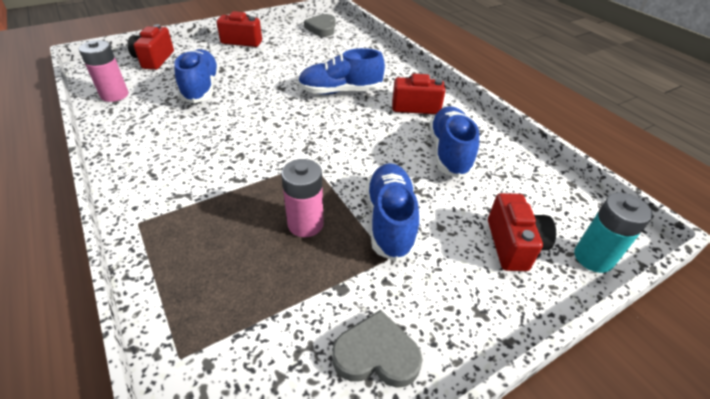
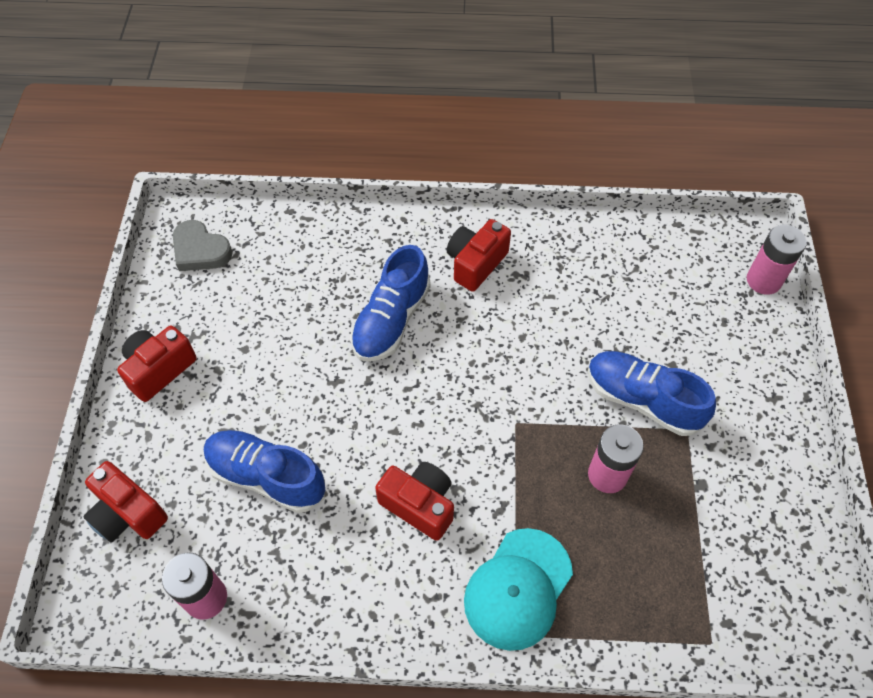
camera: 55 degrees left, 15 degrees up
(177, 210) = (518, 588): none -> turquoise cap
(376, 354) = (776, 494): grey heart -> none
(449, 152) = (576, 287): blue shoe -> none
(513, 245) = (722, 325): red camera -> red camera (419, 505)
(593, 257) = (763, 280): turquoise battery -> pink battery

